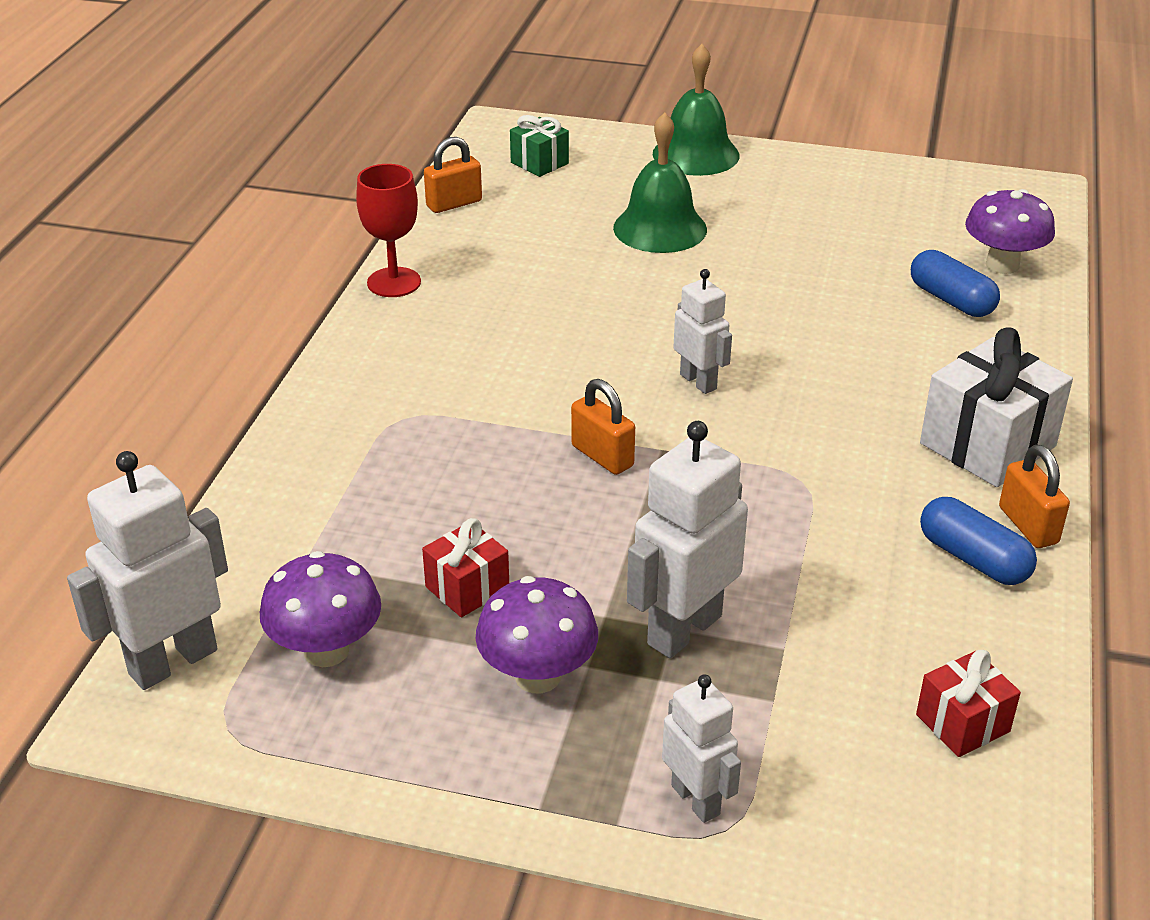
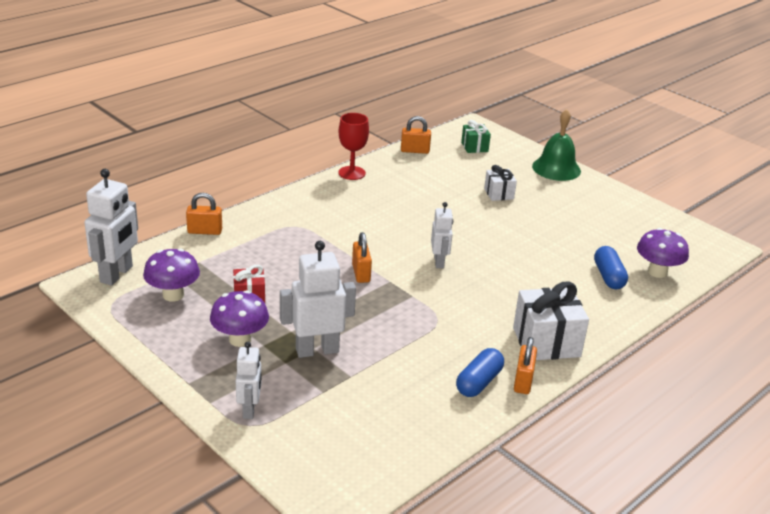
camera: 30 degrees right, 5 degrees down
(173, 661) = (117, 274): white robot -> white robot turned 120 degrees clockwise
(251, 498) = (205, 231): none -> orange padlock
(660, 228) = (499, 194): green bell -> white gift
(962, 723) = (393, 438): red gift -> none
(973, 559) = (479, 382): blue capsule -> blue capsule turned 45 degrees clockwise

